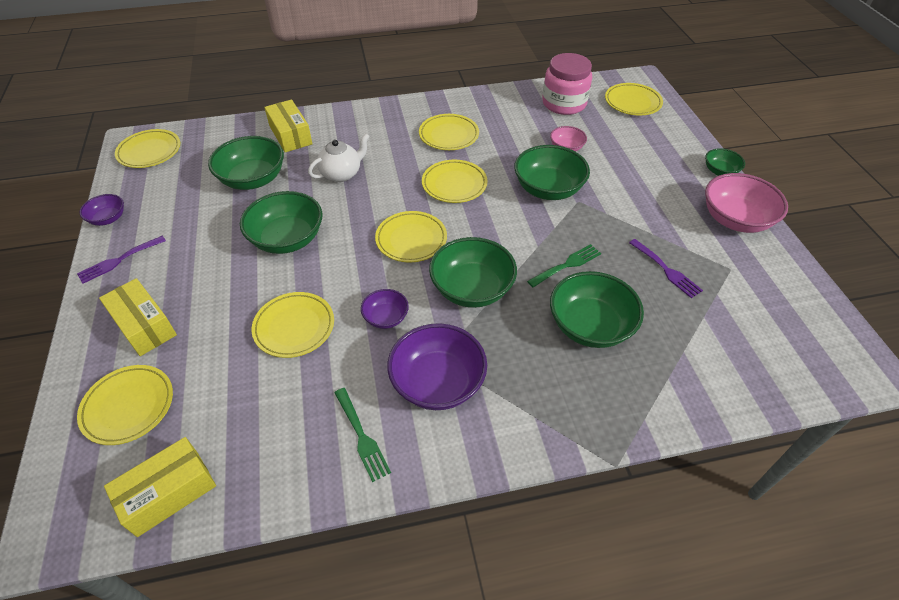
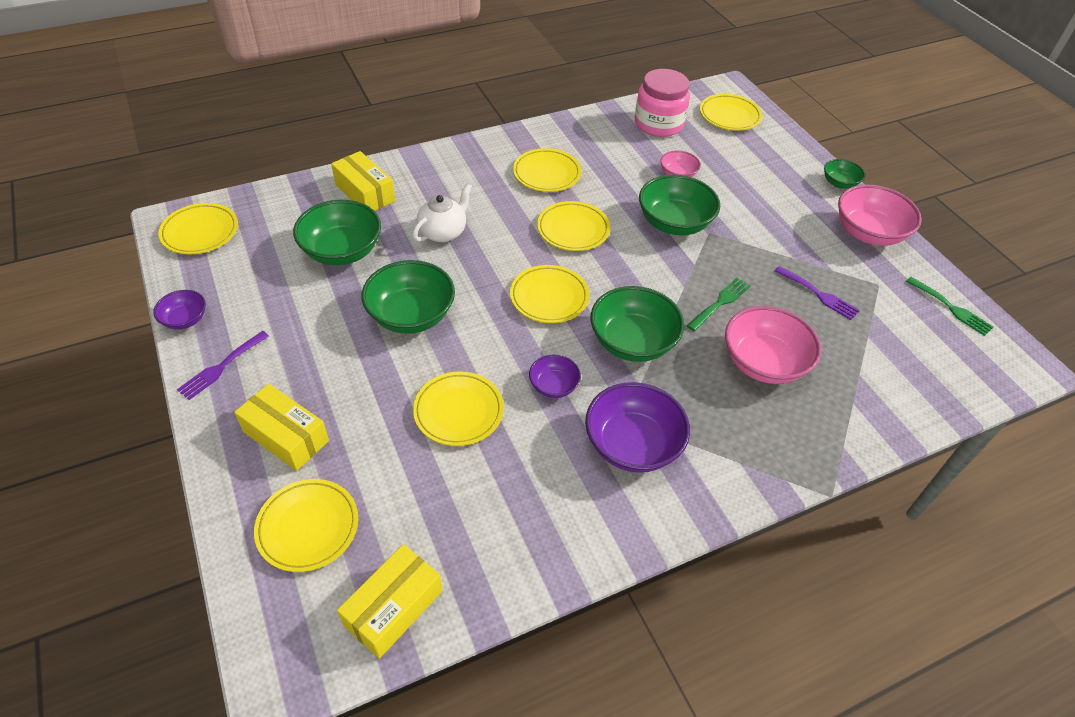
camera: 15 degrees left, 0 degrees up
(361, 436) = (575, 512): green fork -> green fork (951, 308)
(590, 326) = (763, 363): green bowl -> pink bowl

